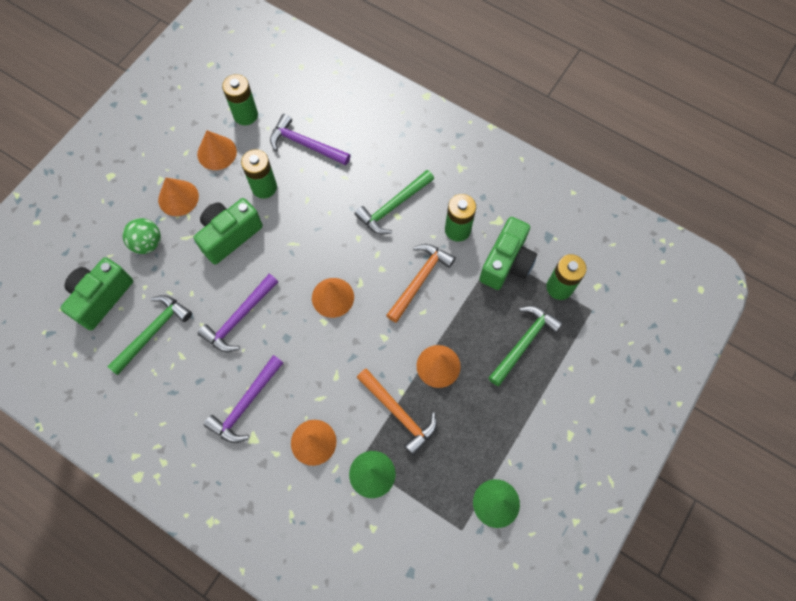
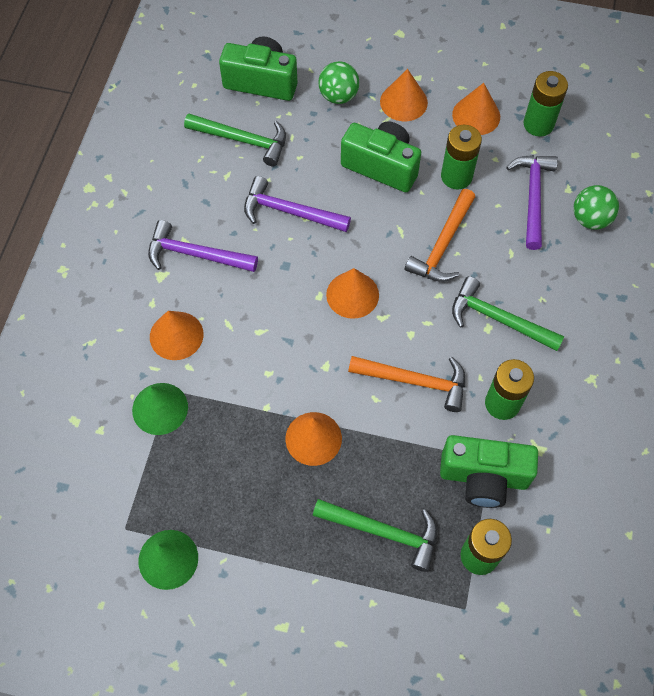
camera: 70 degrees right, 5 degrees down
(340, 116) = (590, 219): none -> green ball
(398, 413) = (239, 413): orange hammer -> orange hammer (442, 245)

